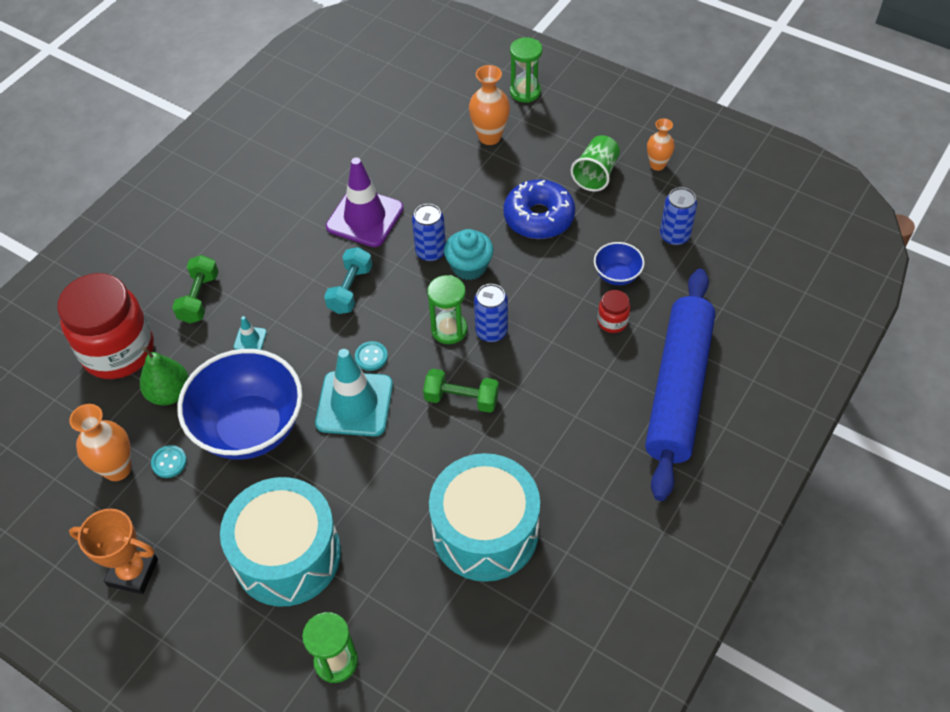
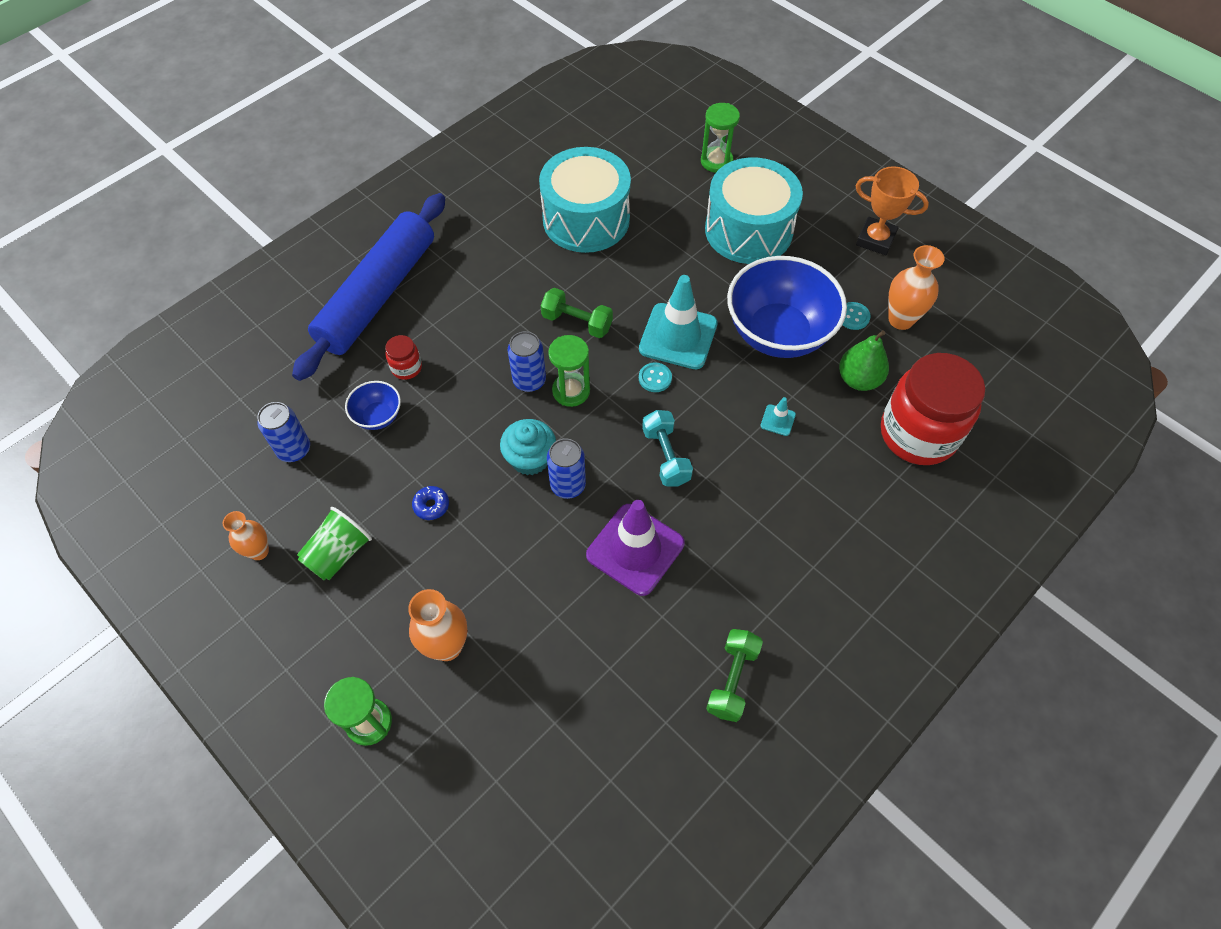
camera: 170 degrees left, 5 degrees up
(199, 298) = (835, 479): green dumbbell -> green dumbbell (732, 680)
(350, 289) = (666, 456): turquoise dumbbell -> turquoise dumbbell turned 45 degrees counterclockwise
(538, 217) = (431, 505): blue donut -> blue donut, size x0.43

